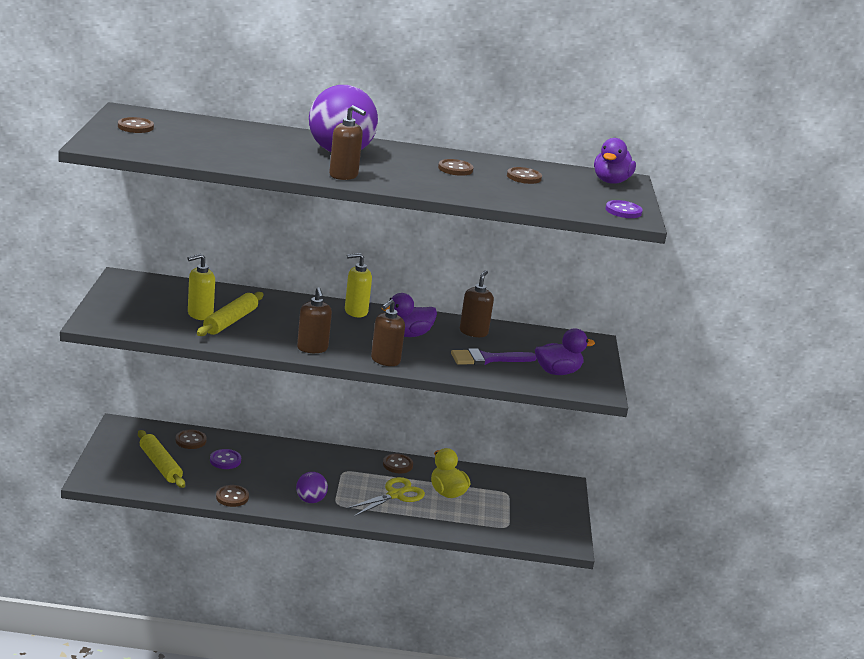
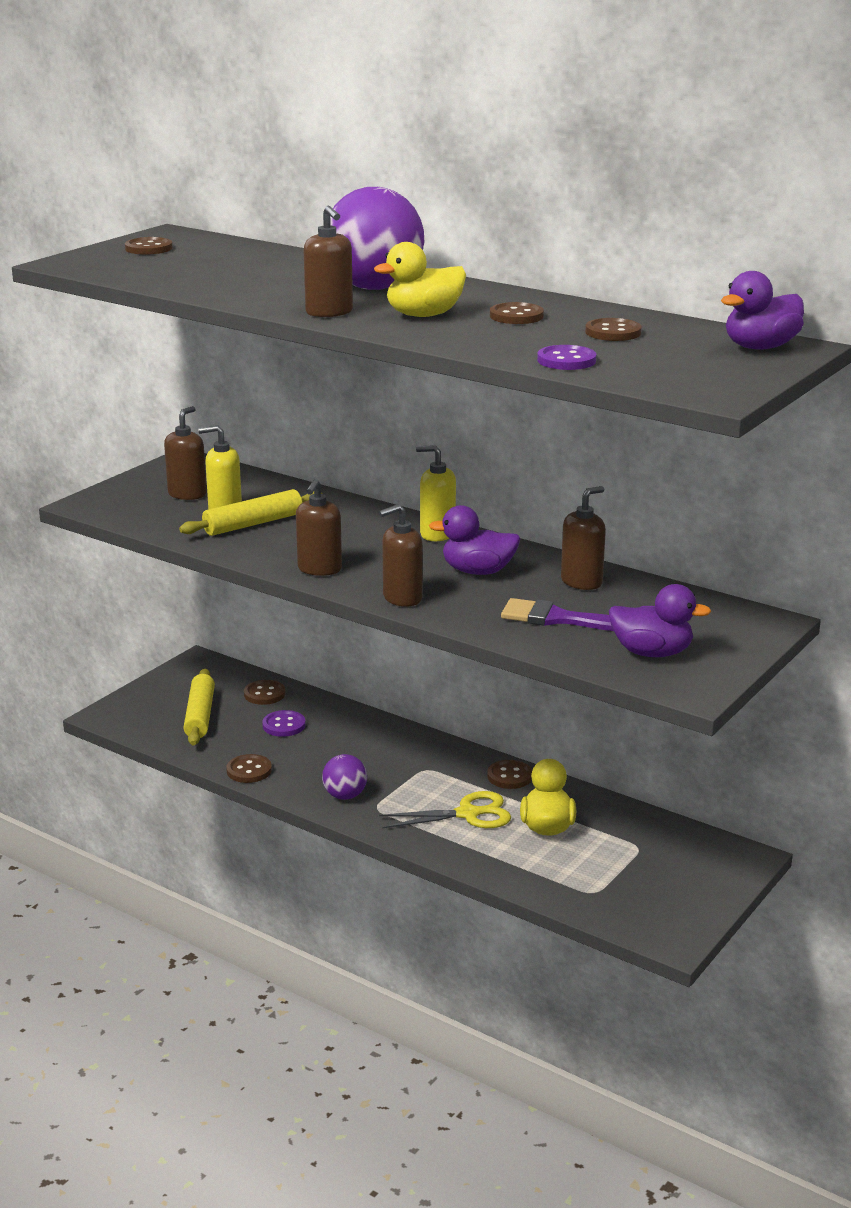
camera: 35 degrees right, 0 degrees up
(158, 304) = (187, 494): none -> brown soap dispenser
(403, 173) = (424, 315): none -> yellow duck
(623, 211) = (710, 385): purple button -> purple button (566, 360)

